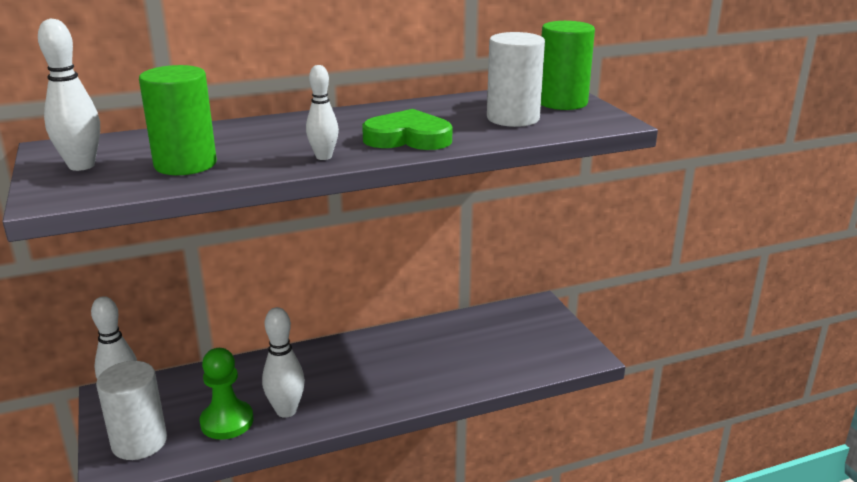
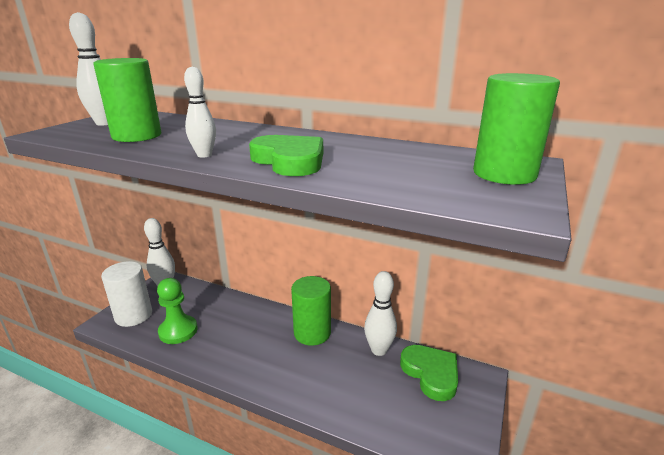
camera: 45 degrees right, 0 degrees up
(286, 411) = (210, 345): white bowling pin -> white bowling pin (379, 350)
(371, 347) = (312, 333): none -> green cylinder
(505, 321) = (431, 373): none -> green heart
(513, 118) = (415, 173): white cylinder -> none

